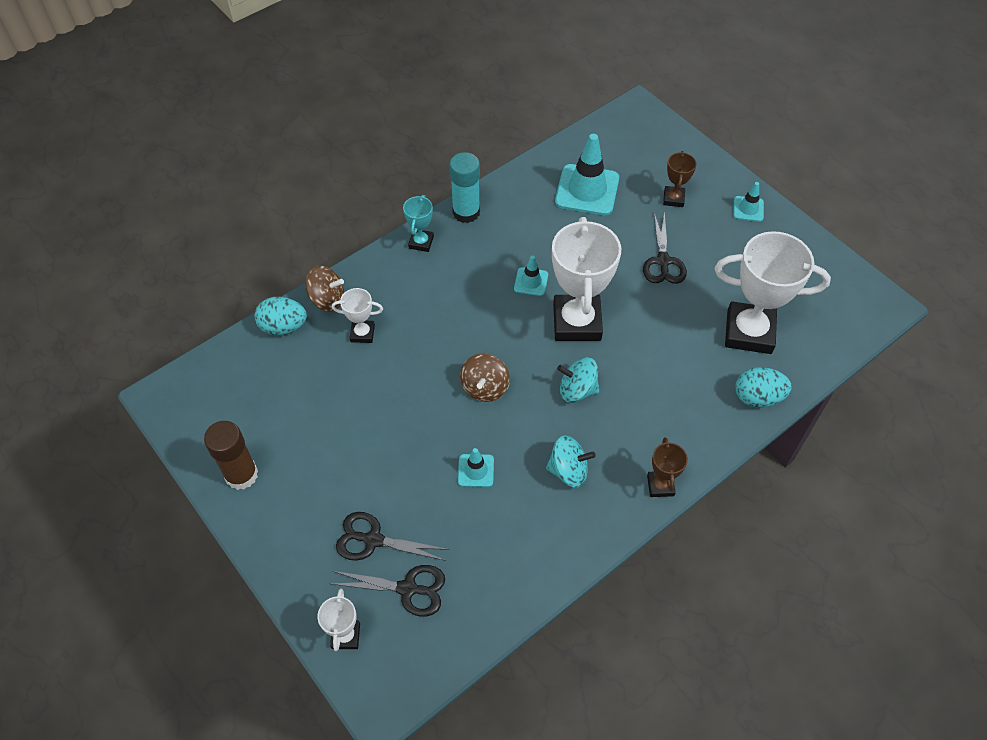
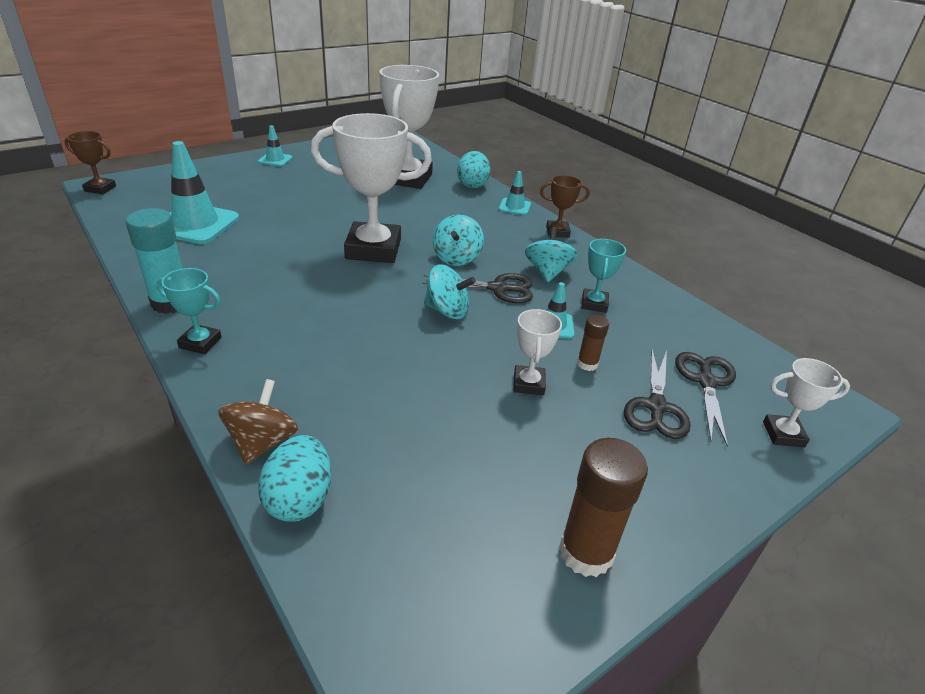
camera: 90 degrees left, 20 degrees down
(362, 333) = (342, 405): white trophy -> white trophy (528, 384)
(423, 493) = (587, 364): none -> brown glue stick
(485, 388) = (447, 311): brown spinning top -> turquoise spinning top
(517, 509) = (594, 304): none -> turquoise trophy
(531, 282) = (308, 269): turquoise traffic cone -> turquoise traffic cone (514, 207)
(663, 261) = (315, 200): black scissors -> black scissors (498, 288)
(673, 199) = (240, 186): brown trophy -> brown trophy (100, 189)

